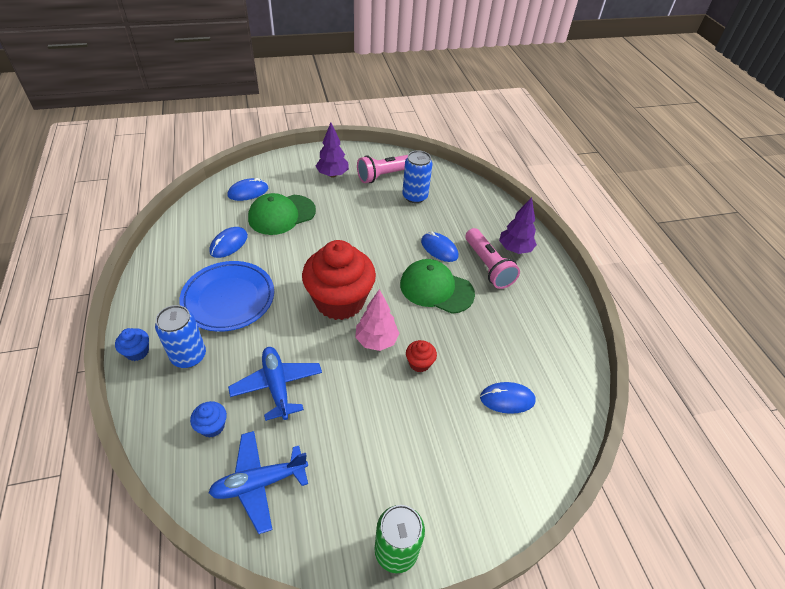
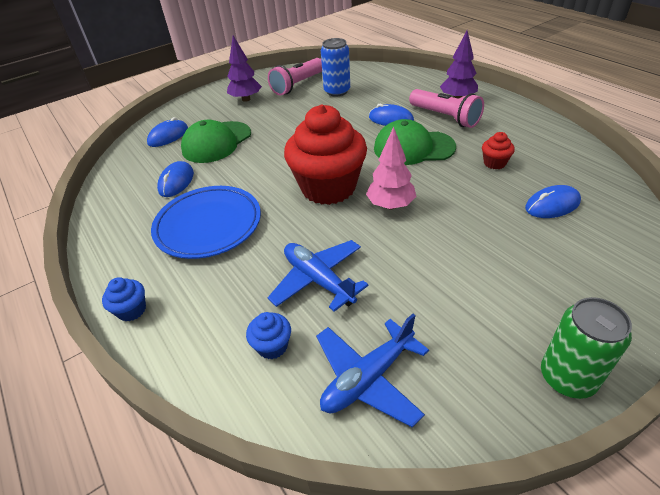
camera: 15 degrees left, 5 degrees down
(189, 356) = (197, 291): blue can -> none
(419, 363) = (447, 208): red cupcake -> red cupcake (494, 163)

